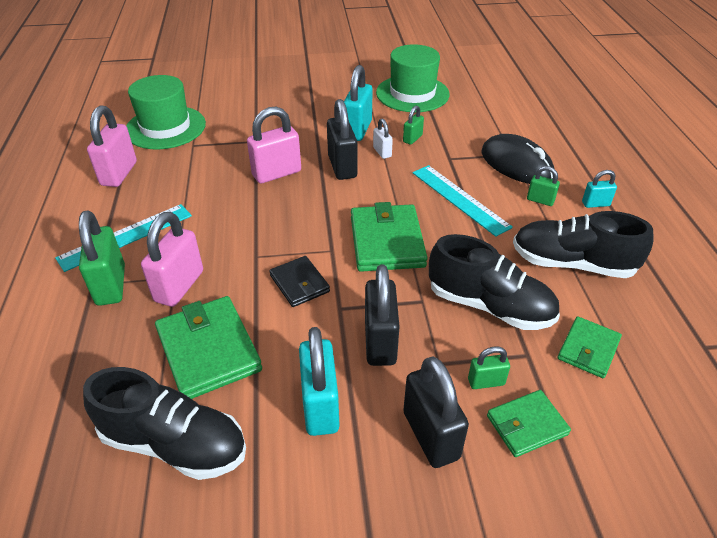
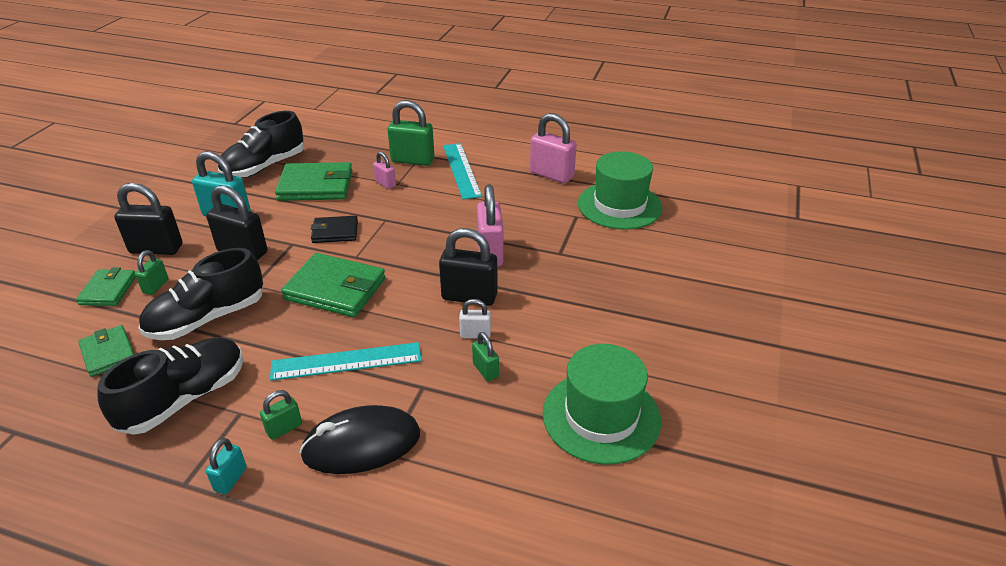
camera: 115 degrees right, 5 degrees down
(179, 286) = (385, 184): pink padlock -> pink padlock, size x0.53
(357, 130) = (535, 330): turquoise padlock -> none

